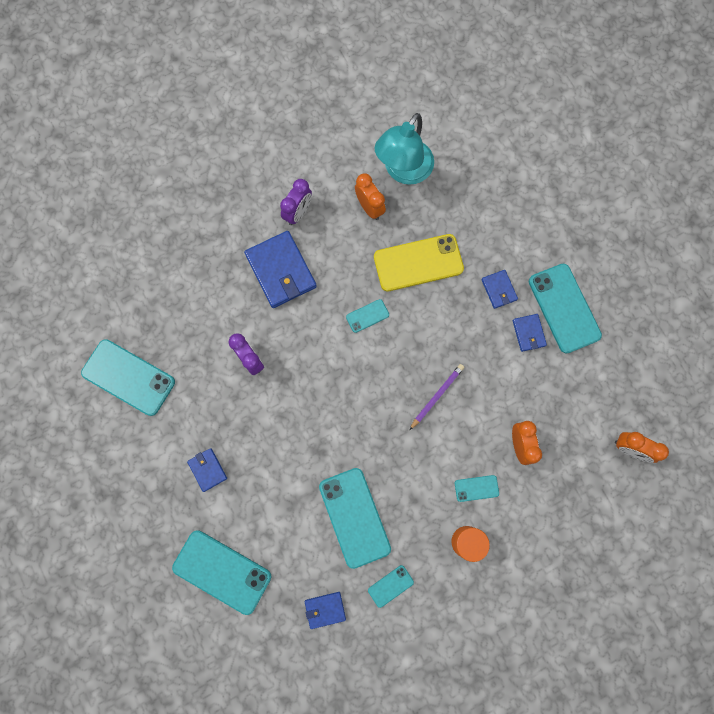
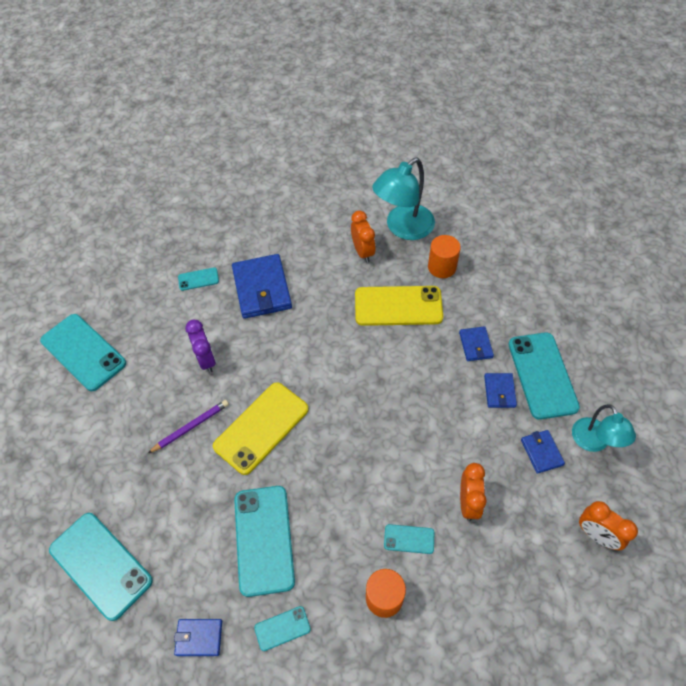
camera: 15 degrees right, 20 degrees down
(207, 470) = (125, 455): blue wallet -> blue wallet (541, 452)
(298, 213) = (293, 244): purple clock -> none
(322, 416) = (261, 427): none -> yellow phone
(367, 316) = (334, 343): turquoise phone -> turquoise phone (198, 279)
(437, 396) = (387, 432): purple pencil -> purple pencil (191, 427)
(451, 210) = (442, 267): none -> orange cylinder
(617, 365) = (594, 442): none -> turquoise lamp

